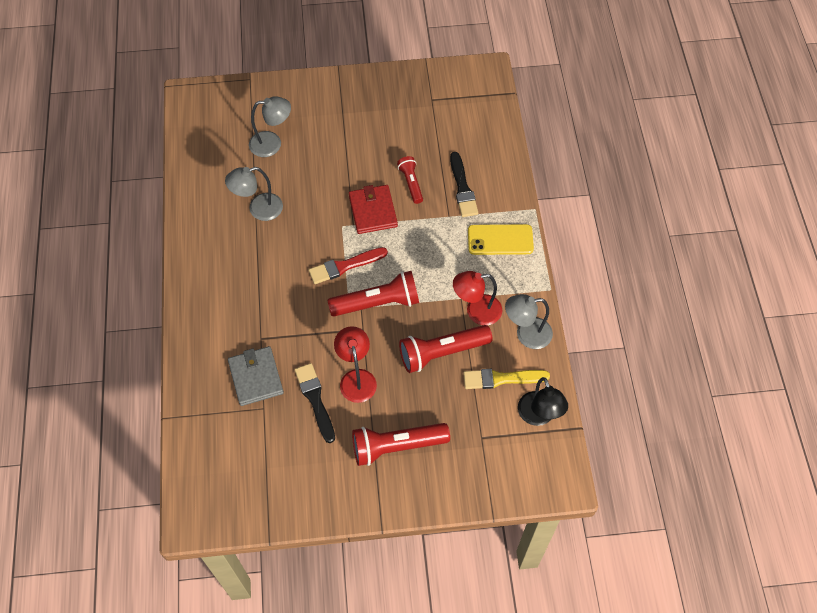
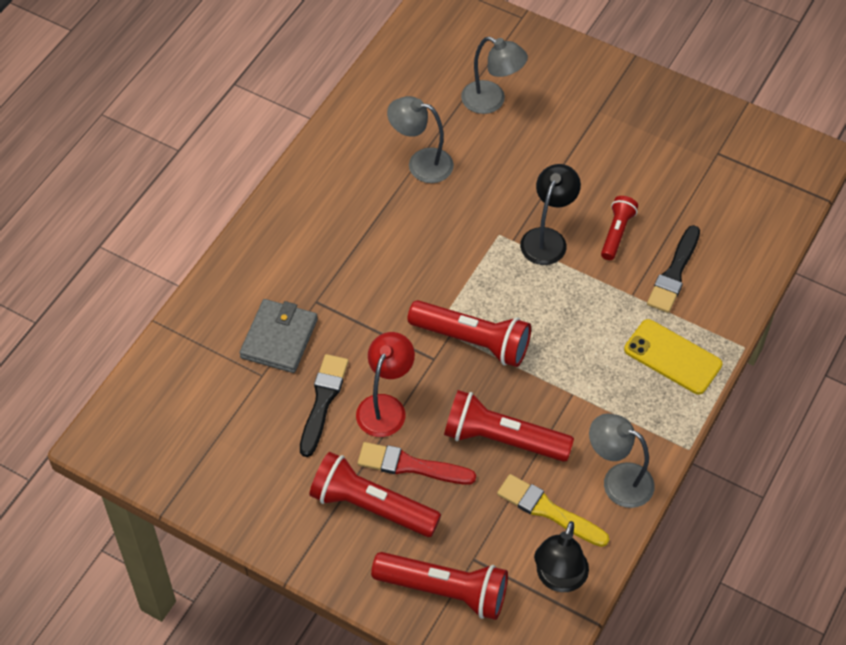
camera: 35 degrees right, 5 degrees down
(345, 266) = (468, 279): red brush -> red brush (411, 465)
(373, 211) = (547, 238): red wallet -> black lamp
(476, 311) = (579, 419): red lamp -> none
(480, 468) = (444, 591): none -> red flashlight

